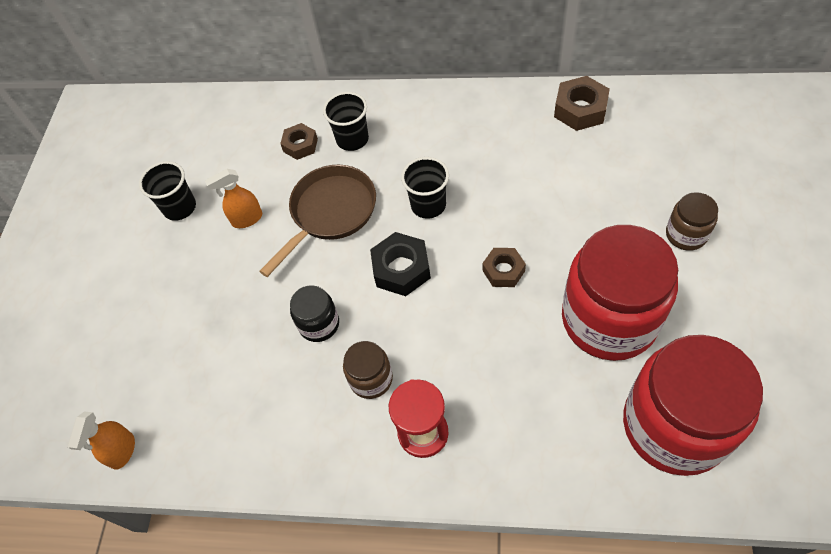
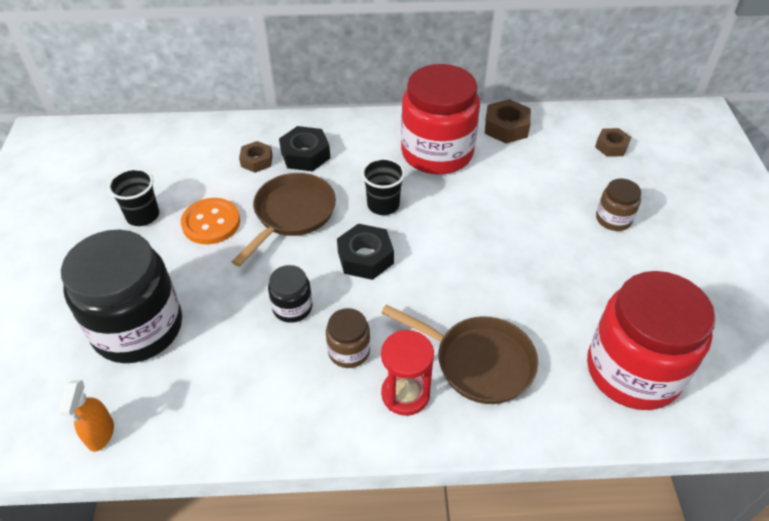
camera: 15 degrees left, 10 degrees down
(165, 337) = (138, 328): none -> black jar
(247, 219) = (211, 223): orange spray bottle -> orange button
(352, 139) = (305, 155): black cup -> black nut
(503, 271) = (459, 254): brown nut -> brown nut (611, 146)
(505, 402) = (478, 362): none -> brown pan
(609, 319) = (560, 288): red jar -> red jar (437, 153)

